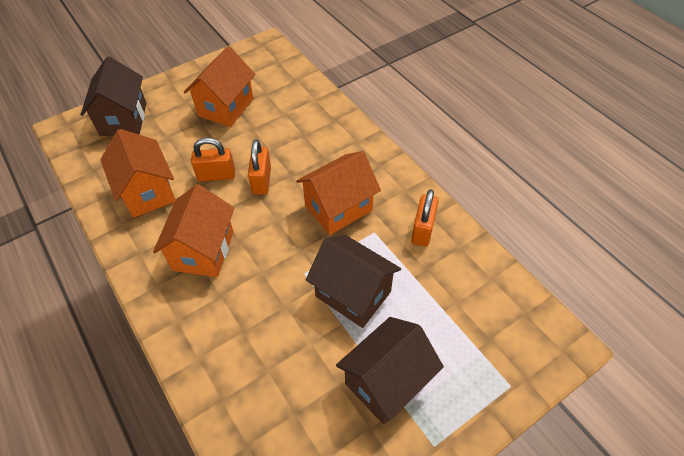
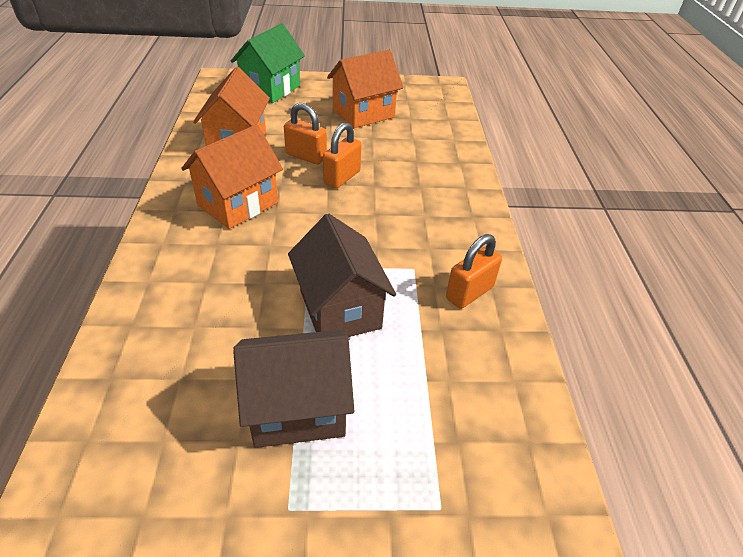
camera: 30 degrees right, 10 degrees down
(123, 119) = (271, 89): brown house -> green house
(338, 208) = (395, 231): orange house -> none

